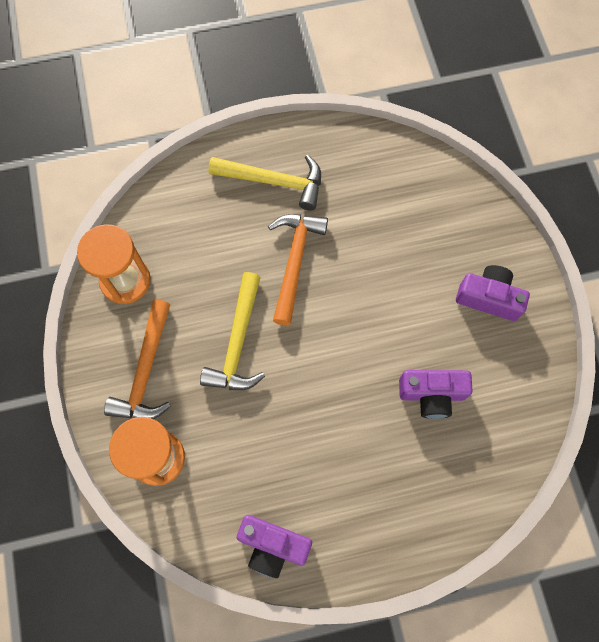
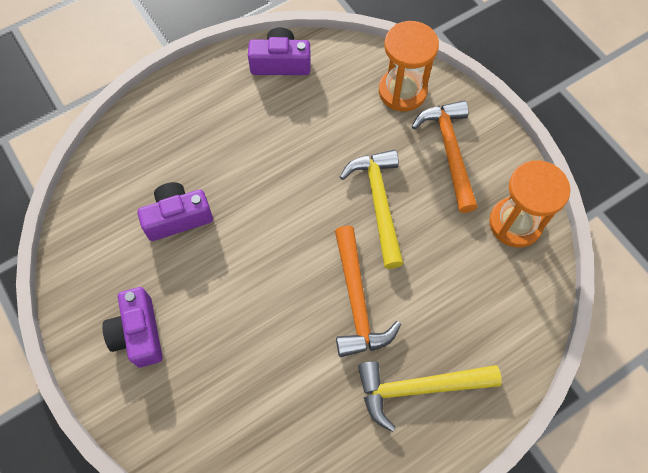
camera: 160 degrees right, 5 degrees down
(488, 298) = (139, 333): purple camera -> purple camera turned 75 degrees clockwise

